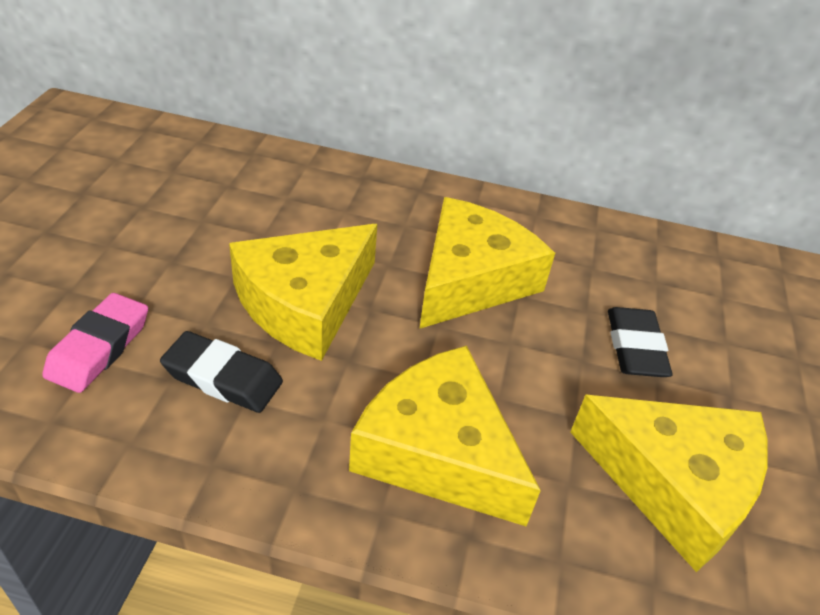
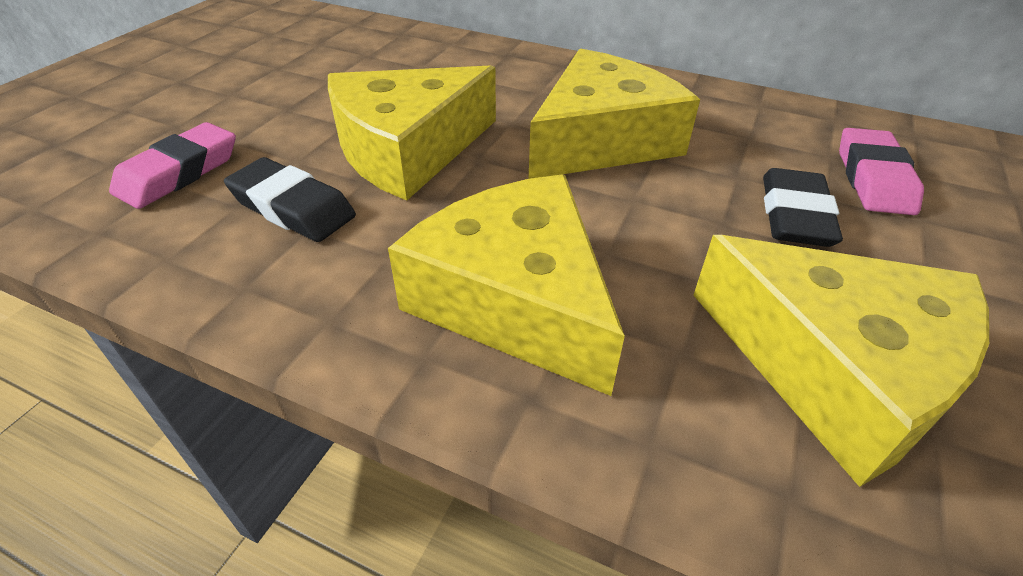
camera: 15 degrees right, 0 degrees up
(690, 304) = (873, 178): none -> pink eraser

